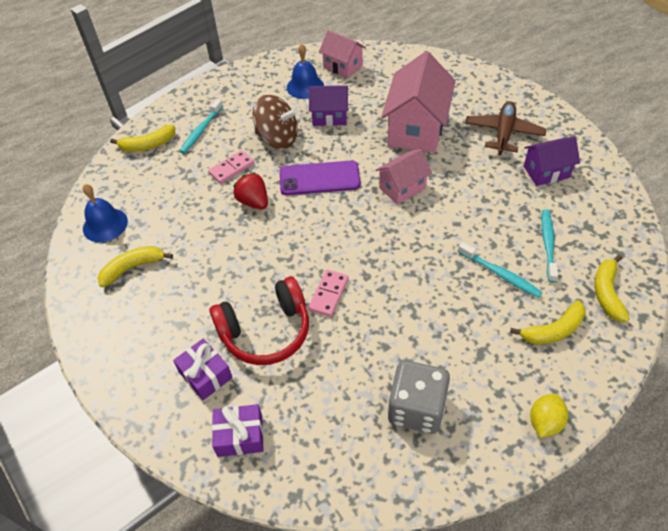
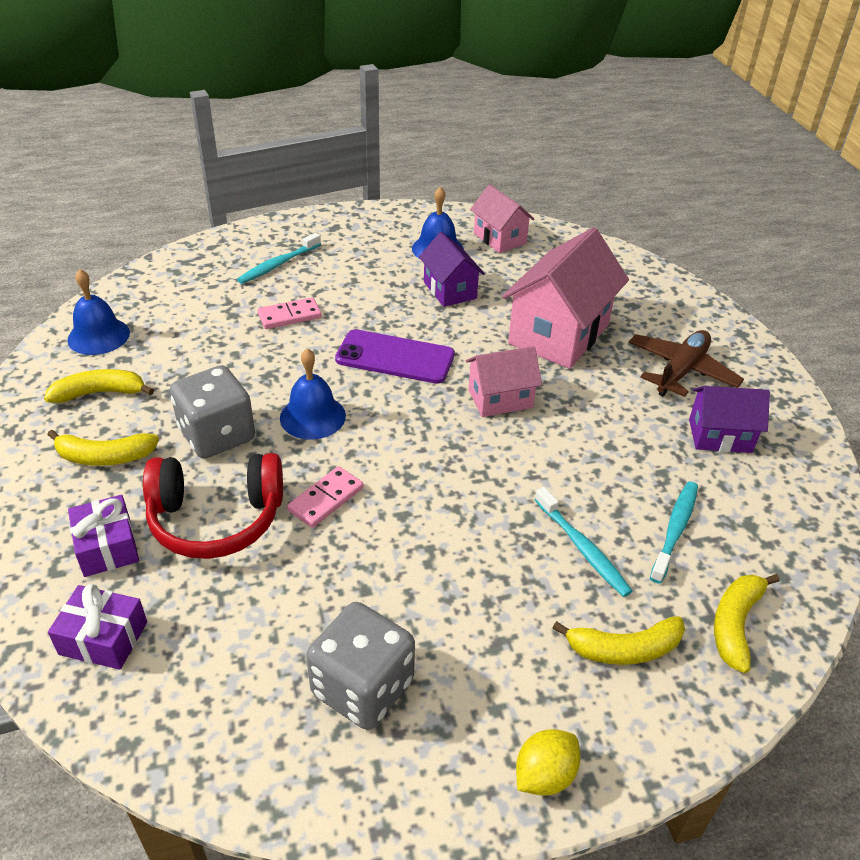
camera: 15 degrees right, 10 degrees down
(148, 145) = (205, 264): yellow banana -> yellow banana (104, 457)
(232, 272) = (217, 435): none -> grey dice
(253, 202) = (294, 361): red strawberry -> none
(277, 138) = (367, 298): brown spinning top -> none
(288, 239) = (312, 416): none -> blue bell
(329, 116) = (449, 290): purple house -> purple house turned 45 degrees clockwise

